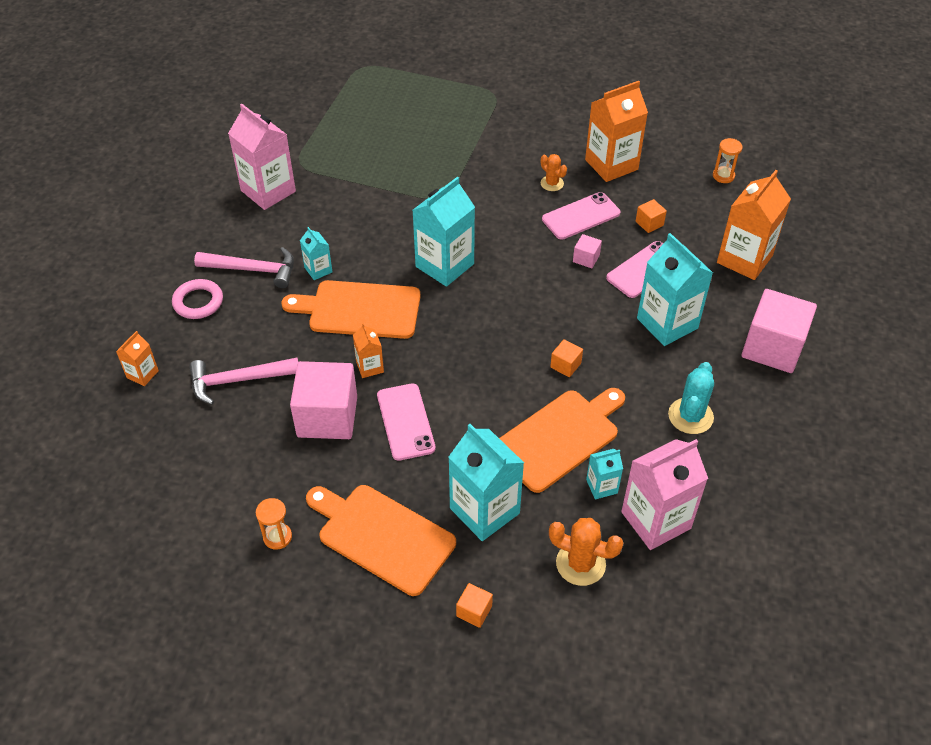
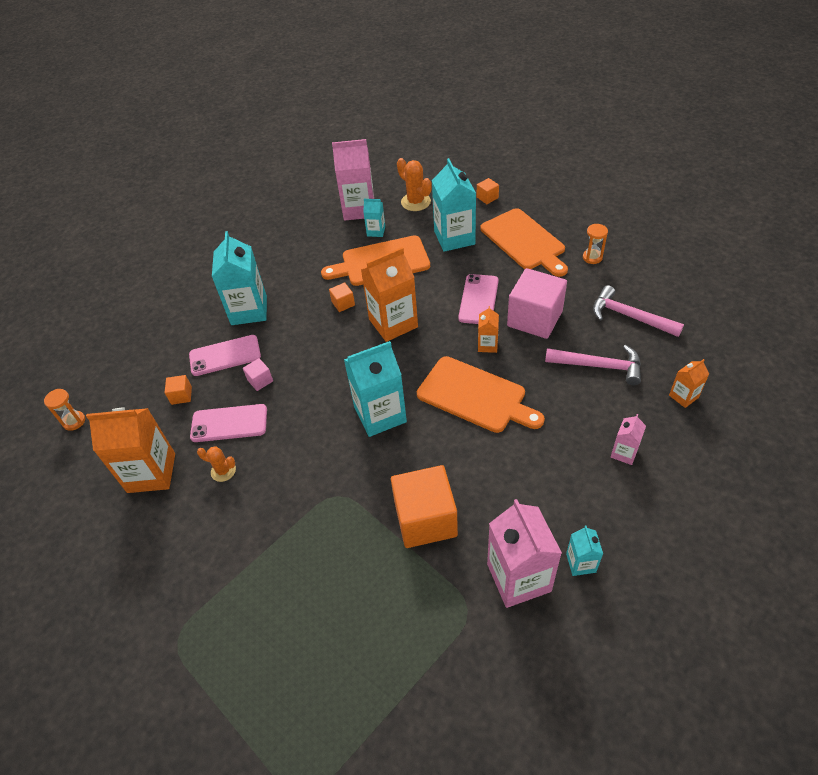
camera: 150 degrees left, 0 degrees up
(198, 302) = (624, 453): pink ring -> pink carton
(253, 270) = (562, 472): pink hammer -> pink hammer (629, 316)
(318, 270) = (497, 449): turquoise carton -> turquoise carton (581, 563)
(358, 203) = (425, 519): none -> orange cube
(552, 183) = (223, 471): orange cactus -> orange cactus turned 60 degrees counterclockwise
(690, 416) = (291, 251): turquoise cactus -> none
(744, 259) = (146, 339): orange carton -> orange carton (393, 323)
(772, 347) = (199, 274): pink cube -> none

